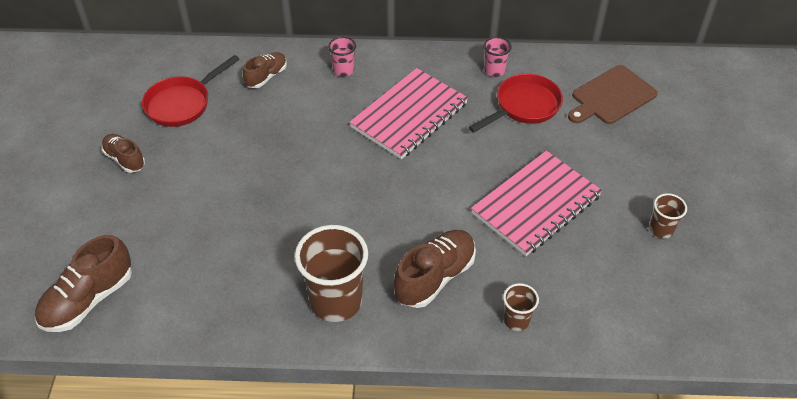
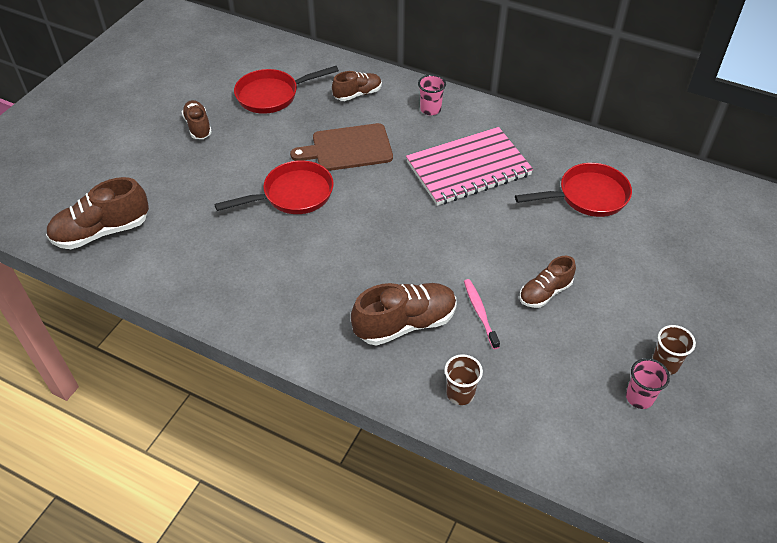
camera: 25 degrees right, 0 degrees up
(262, 195) = (293, 195): none -> red pan
(336, 301) = (302, 311): brown cup -> none
(493, 243) = (480, 313): none -> pink toothbrush
(494, 70) = (577, 153): pink cup -> pink cup (639, 397)
(536, 205) = (545, 292): pink notebook -> brown shoe
(611, 96) = (687, 215): brown cutting board -> brown cutting board (348, 148)

